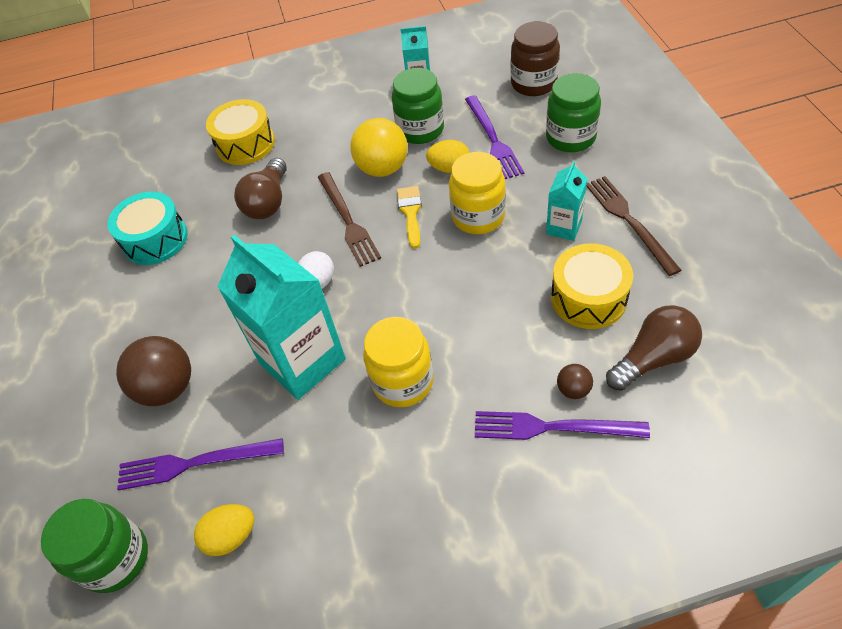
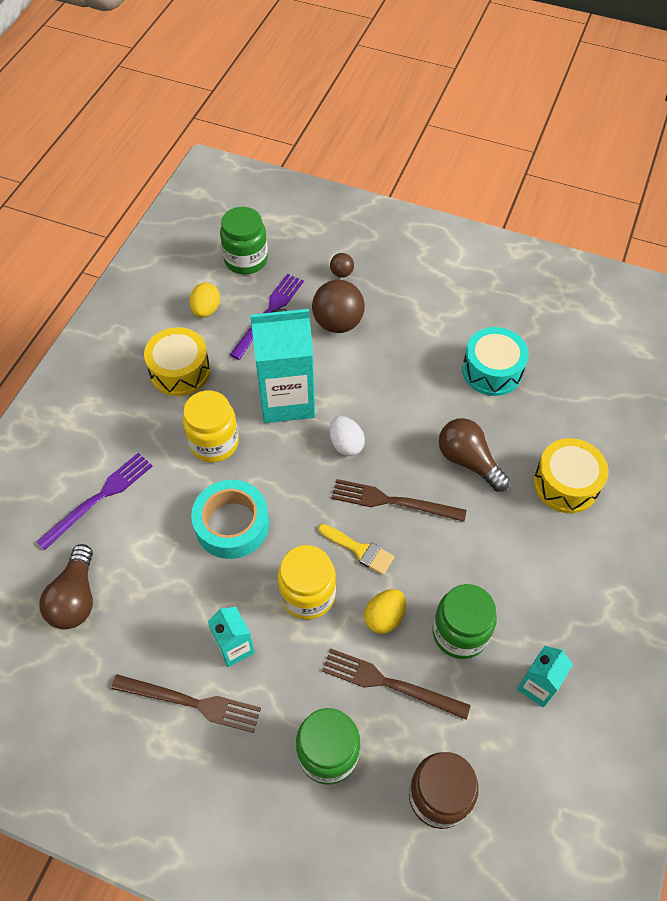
camera: 120 degrees right, 5 degrees up
(383, 168) = (433, 566): yellow ball -> none
(470, 304) = (232, 524): none -> turquoise tape
(493, 139) = (389, 684): purple fork -> brown fork
(573, 390) = (108, 530): brown ball -> brown ball (341, 273)
(588, 298) = (158, 603): yellow drum -> yellow drum (180, 371)

